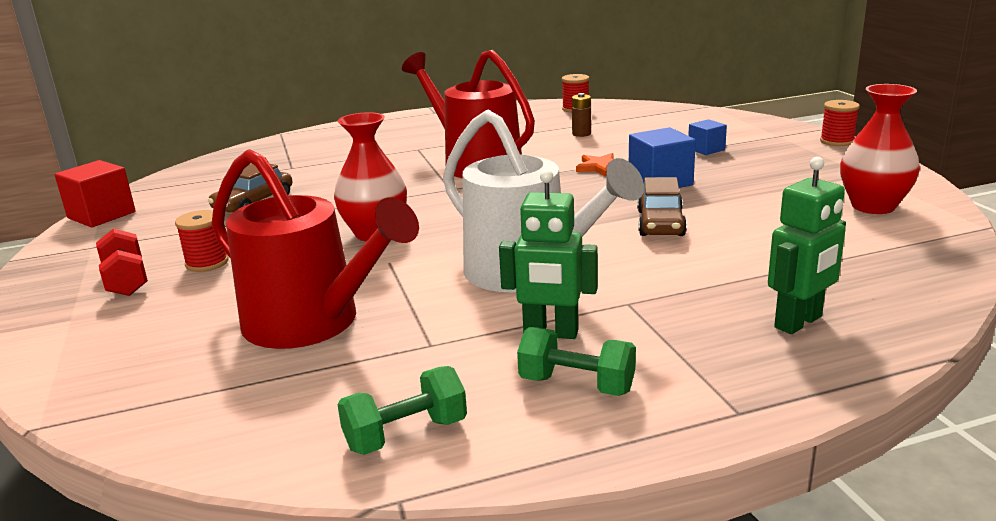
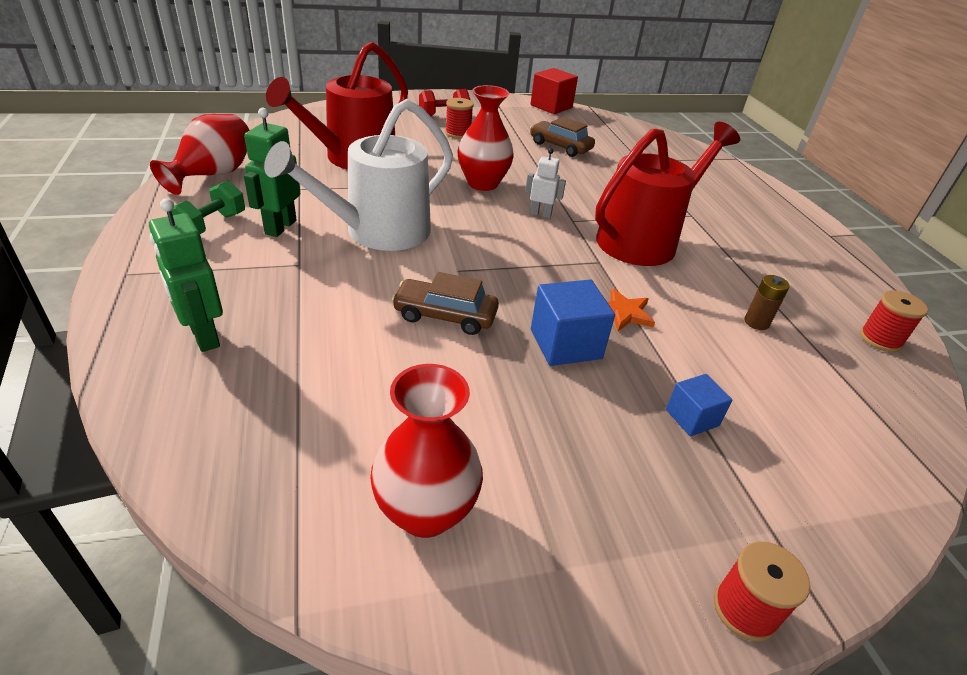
camera: 90 degrees right, 15 degrees up
(406, 434) = (213, 175): green dumbbell -> red vase
(443, 202) = (540, 214): none -> white robot

